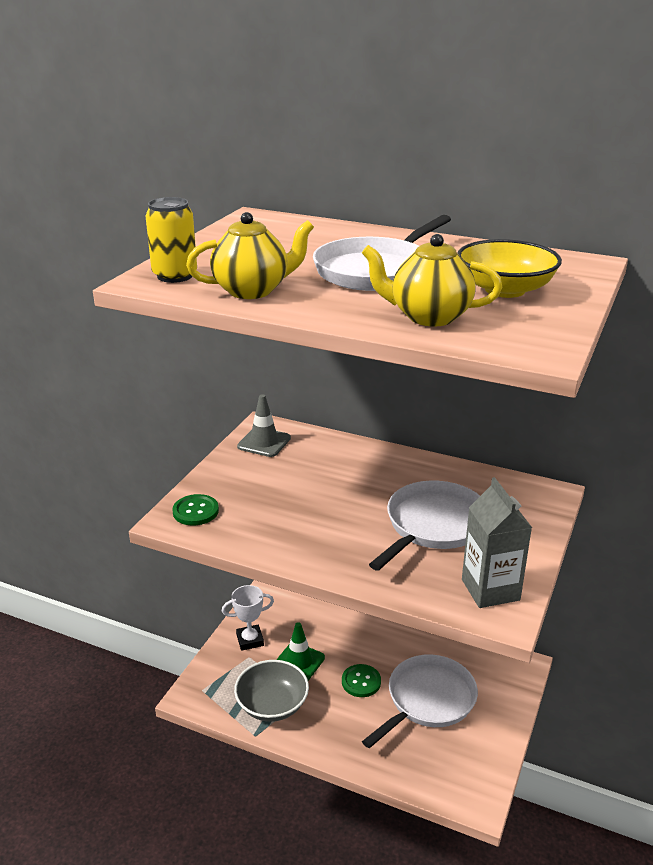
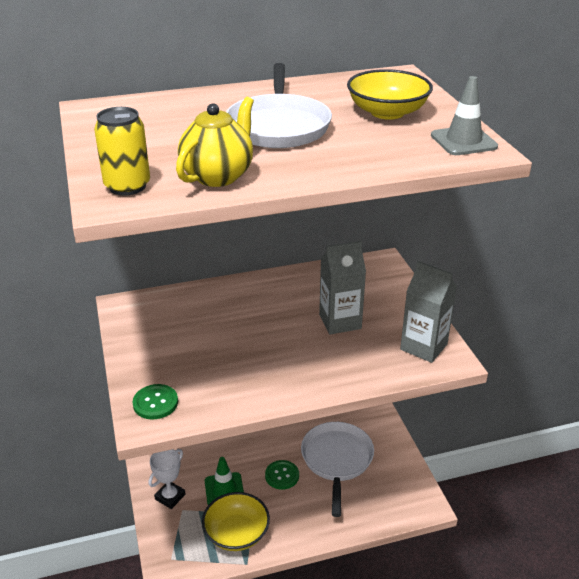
camera: 40 degrees left, 5 degrees up
(264, 442) = (140, 318): grey traffic cone -> grey traffic cone (463, 141)
(272, 705) = (236, 533): grey bowl -> yellow bowl
(429, 317) = (379, 151): yellow teapot -> none
(433, 526) = (340, 321): white pan -> grey carton

